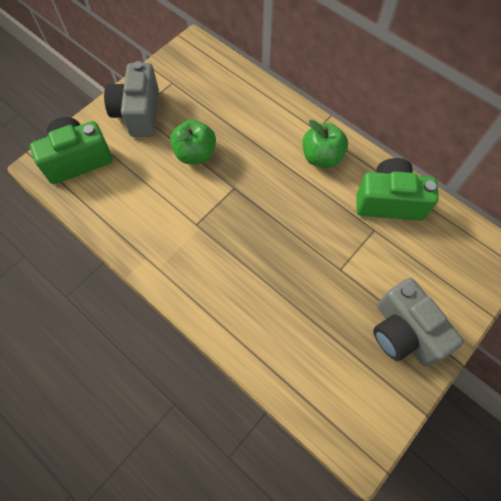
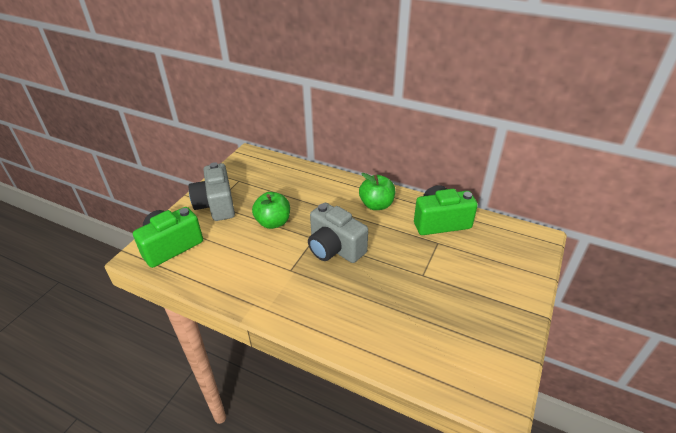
camera: 15 degrees left, 25 degrees down
(403, 332) = (492, 306): grey camera -> grey camera (335, 248)

